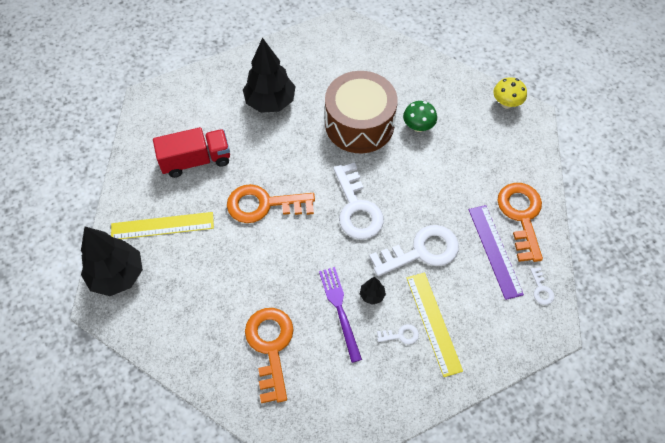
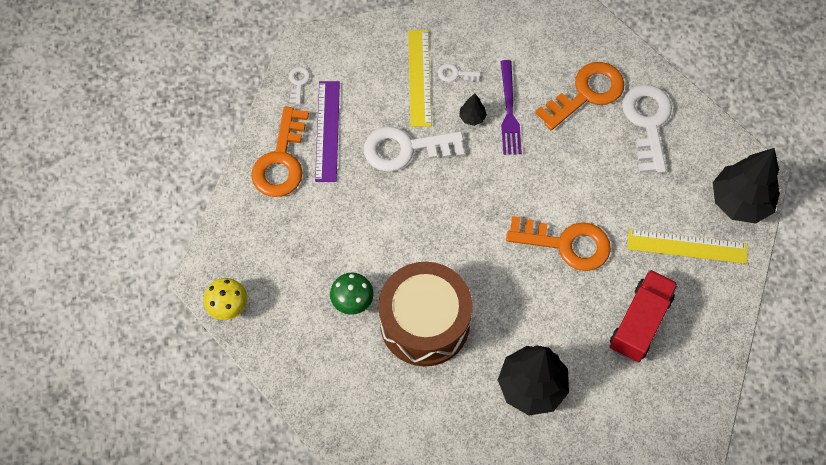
camera: 165 degrees left, 5 degrees up
(196, 160) = (640, 322): red truck -> red truck turned 120 degrees clockwise
(270, 347) = (586, 93): orange key -> orange key turned 135 degrees counterclockwise
(357, 208) = (460, 214): white key -> white key (647, 122)

